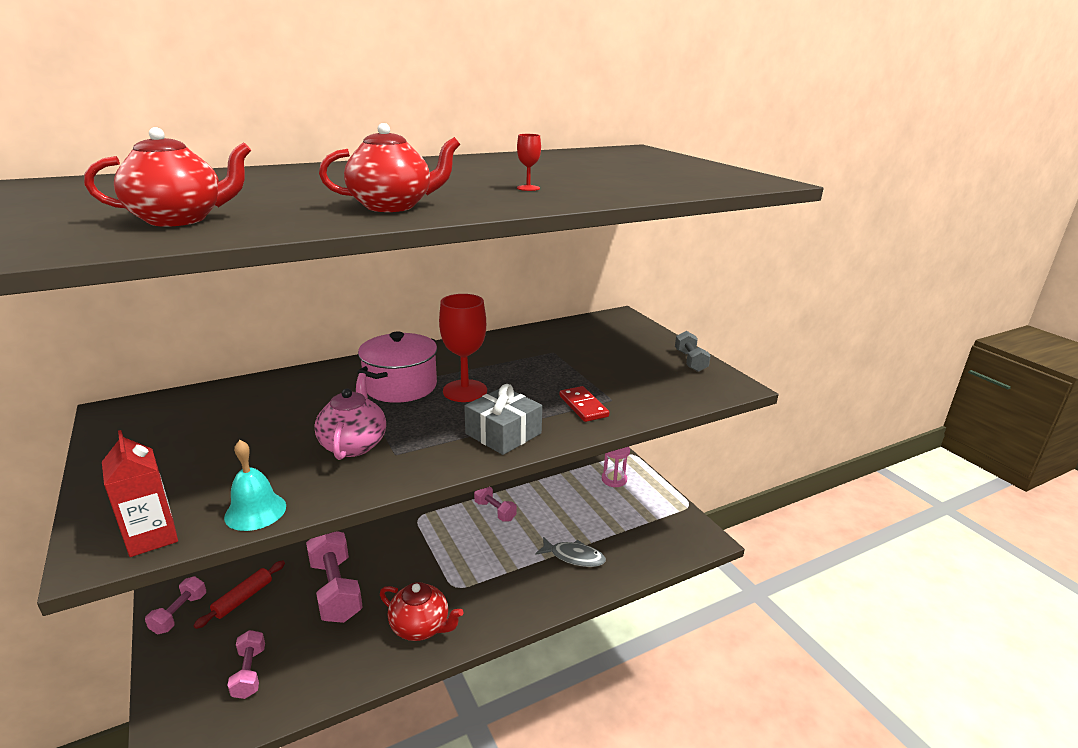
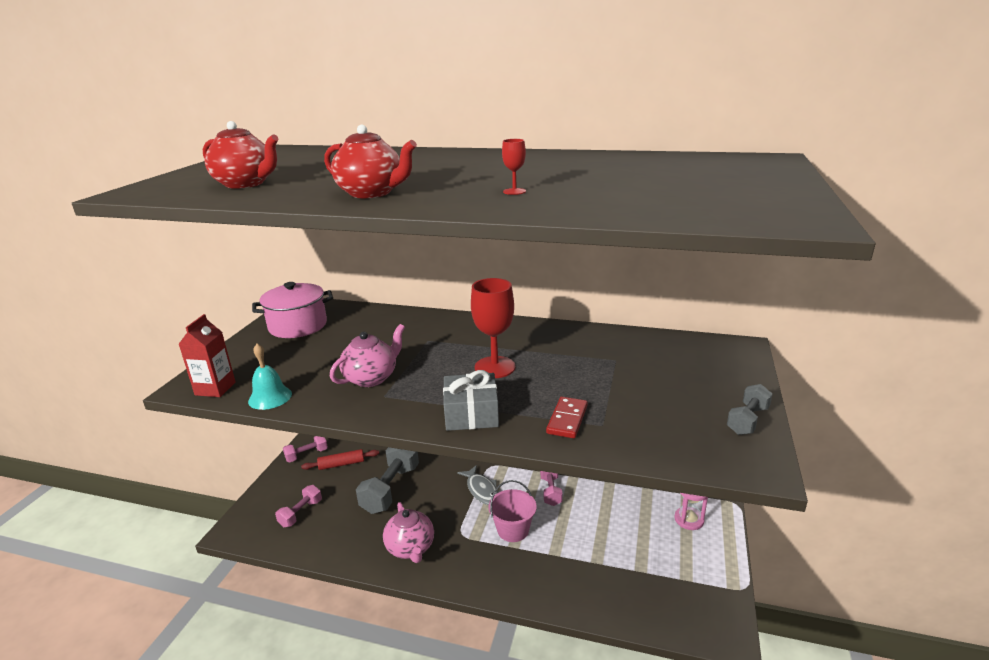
camera: 45 degrees right, 0 degrees up
(335, 590) = (390, 489): pink dumbbell -> grey dumbbell
(401, 386) = (458, 346): pink pot -> pink pot (298, 326)
(421, 627) = (411, 548): red teapot -> pink teapot
(497, 557) = (513, 530): none -> pink bucket
(574, 557) = (573, 567): grey fish -> grey fish (481, 490)

